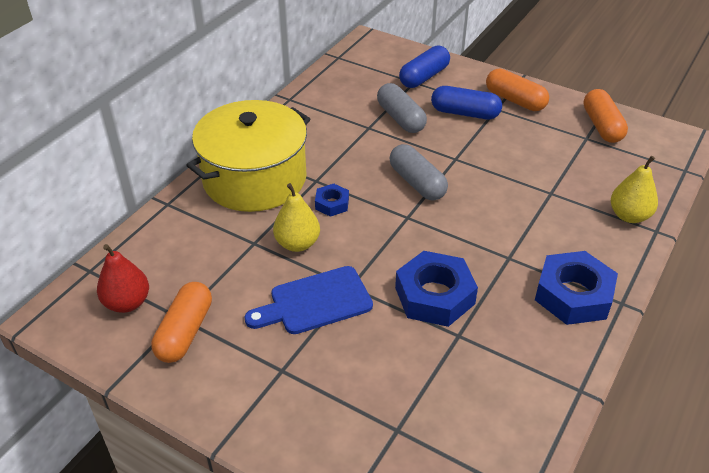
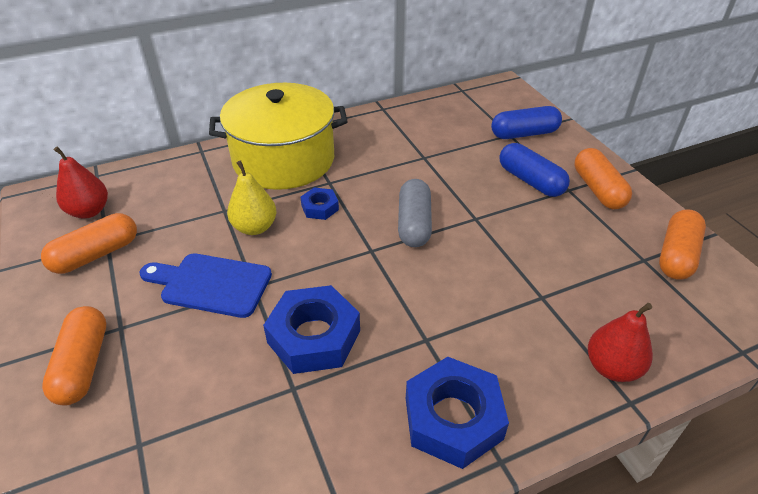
camera: 35 degrees right, 0 degrees up
(287, 410) = (83, 365): none -> orange capsule
(401, 118) = (462, 161): grey capsule -> none
(629, 216) = (612, 367): yellow pear -> red pear

